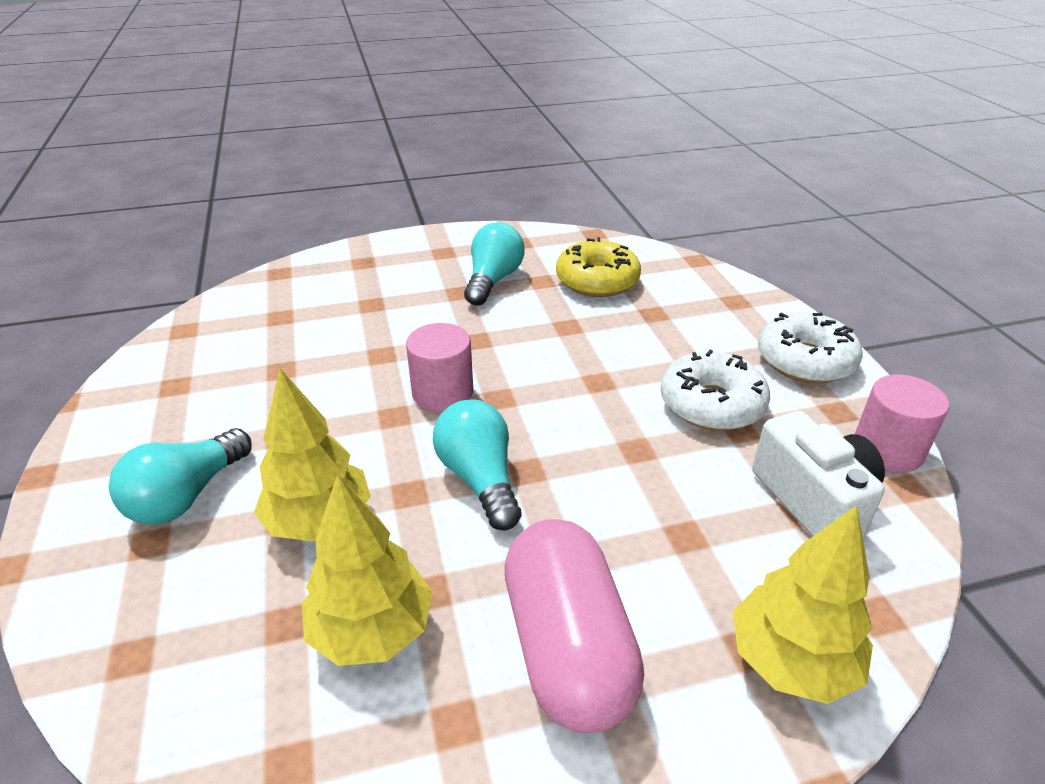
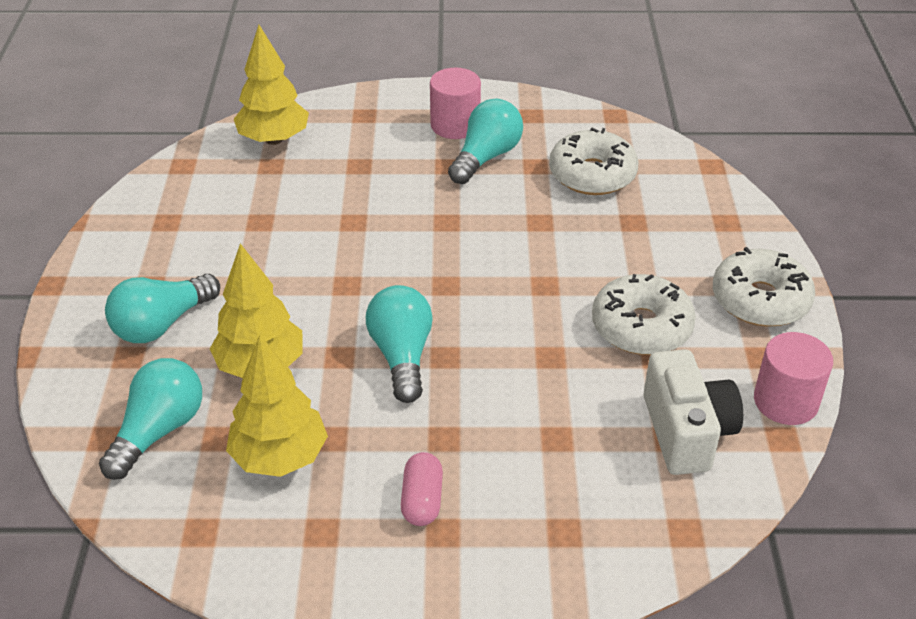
camera: 15 degrees right, 5 degrees up
(204, 631) = (158, 431): none -> turquoise light bulb
(442, 393) = (396, 270): pink cylinder -> pink cylinder (455, 125)
(567, 647) = (422, 500): pink capsule -> pink capsule, size x0.47
(597, 281) = (592, 174): yellow donut -> white donut
(791, 661) = (592, 548): yellow tree -> yellow tree (274, 139)

